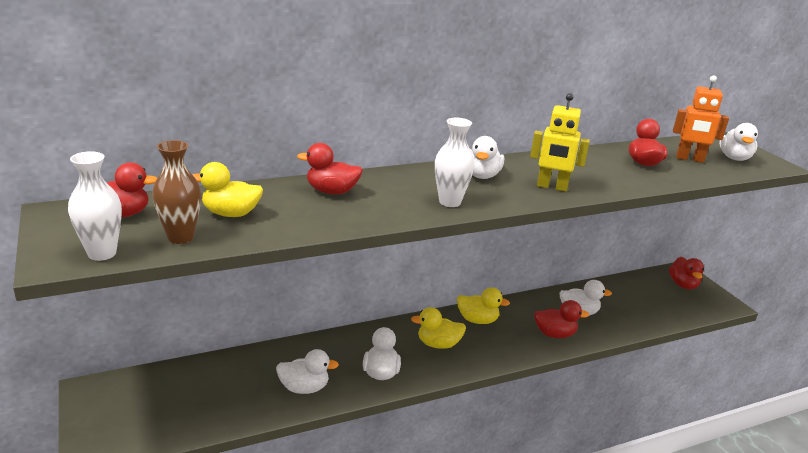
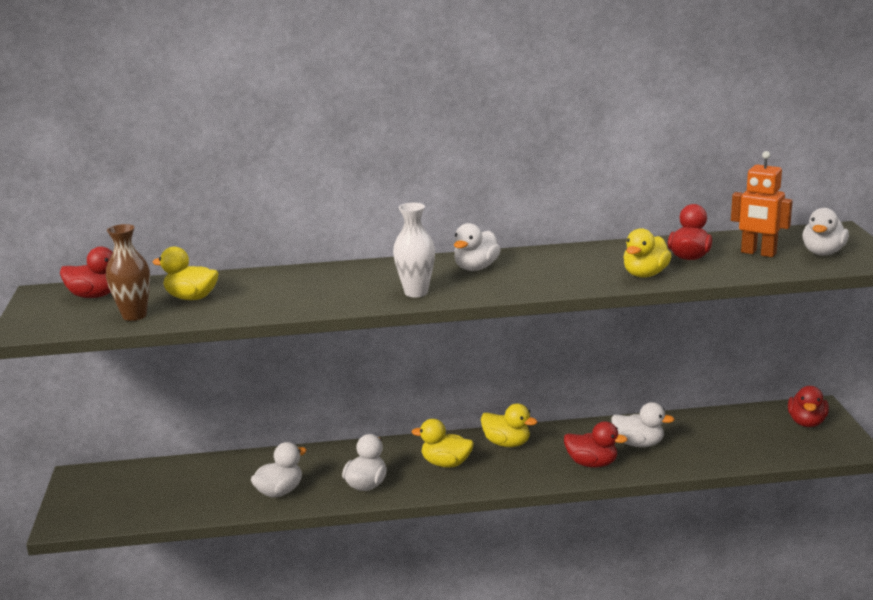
camera: 20 degrees right, 5 degrees down
(102, 253) = (62, 326): white vase -> none
(304, 388) = (280, 492): white duck -> white duck turned 60 degrees counterclockwise
(332, 191) = (302, 280): red duck -> none
(552, 187) = (546, 280): yellow robot -> none
(625, 180) = (645, 274): none -> yellow duck

